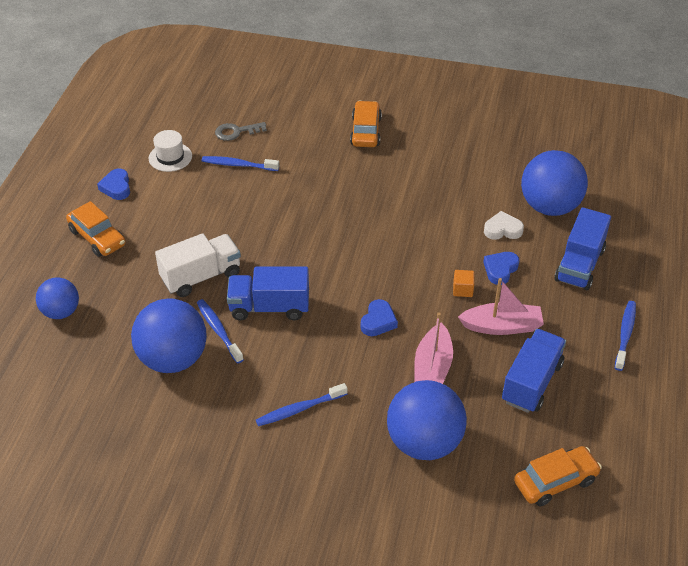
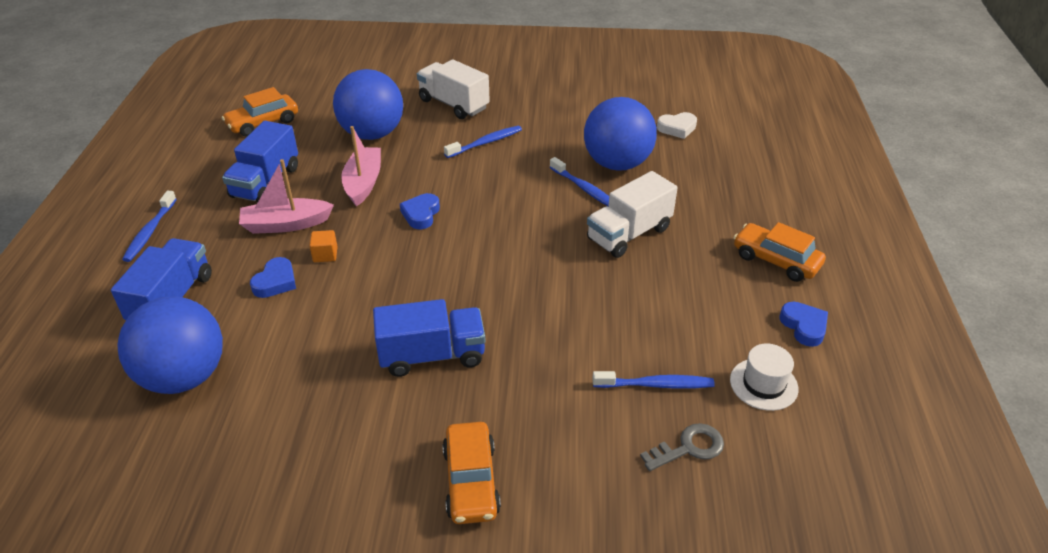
camera: 170 degrees right, 5 degrees down
(61, 312) = (753, 187): blue ball -> none
(269, 307) = (541, 214): blue truck -> blue truck (432, 355)
(324, 484) = (454, 104): none -> white truck
(502, 230) = (262, 333): white heart -> white heart (677, 128)

